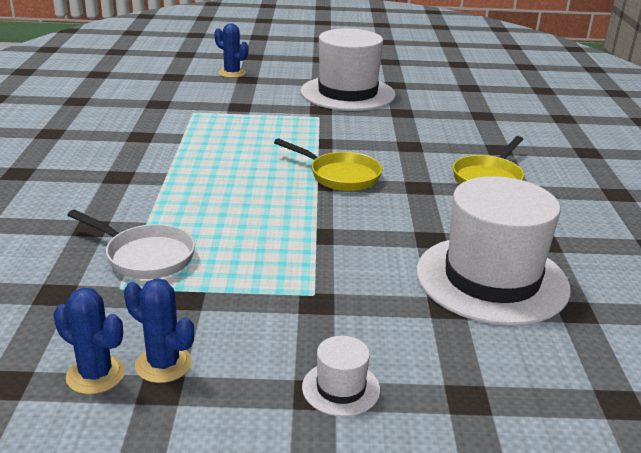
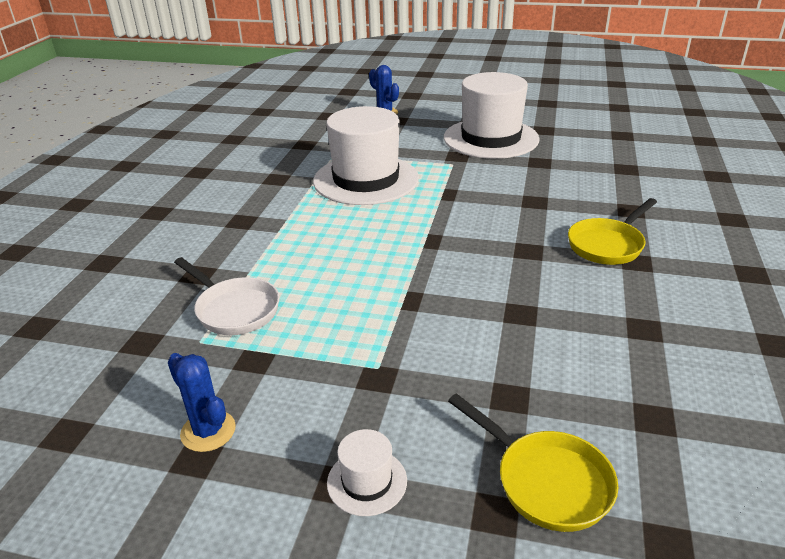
camera: 15 degrees right, 5 degrees up
(96, 375) = (144, 435): blue cactus -> none
(340, 176) = (451, 232): yellow pan -> yellow pan (546, 481)
(491, 279) = (570, 368): white hat -> white hat (366, 180)

